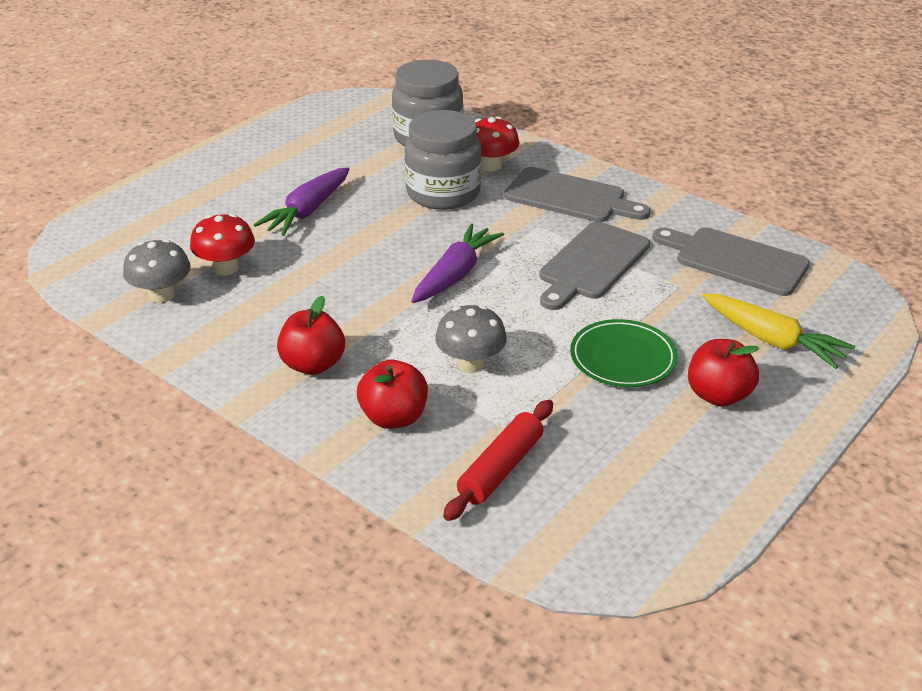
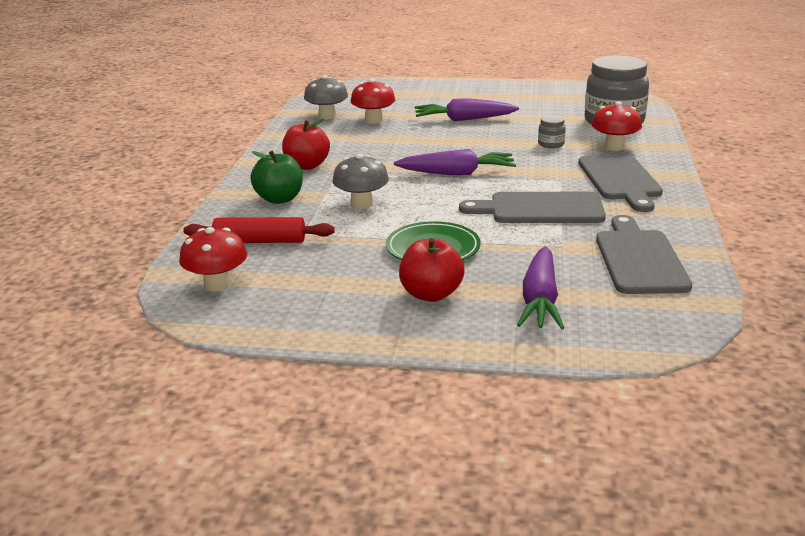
camera: 60 degrees right, 10 degrees down
(394, 417) = (279, 199): red apple -> green apple
(443, 193) = (551, 144): grey jar -> grey jar, size x0.42
(587, 534) = (217, 284): none -> red mushroom
(772, 340) = (540, 300): yellow carrot -> purple carrot

